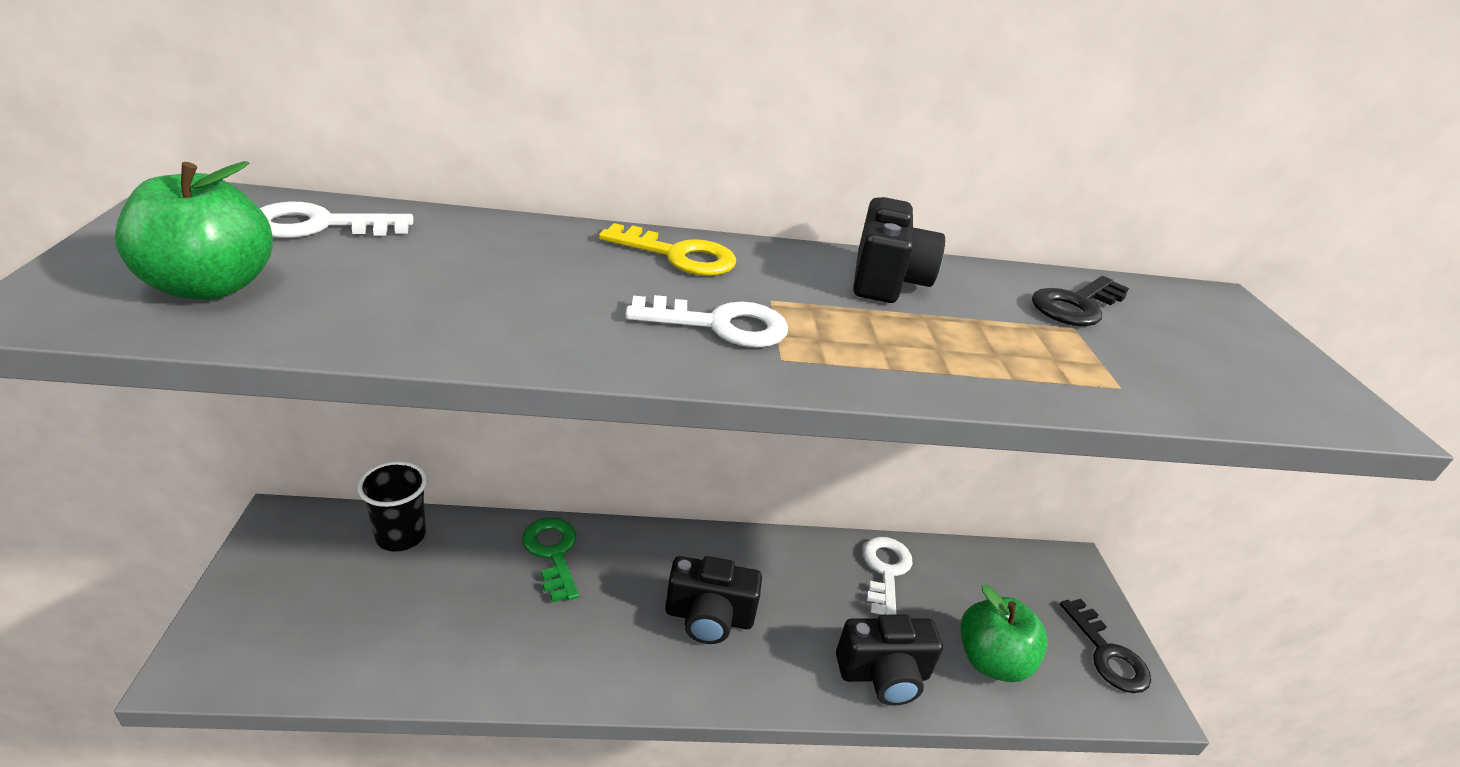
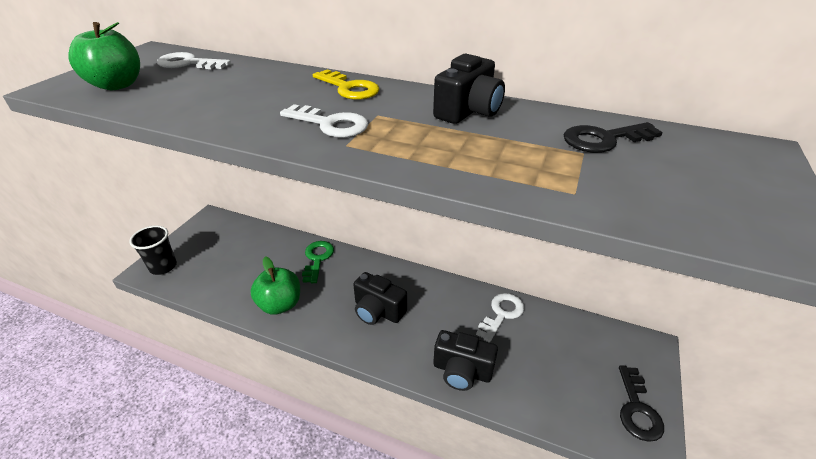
camera: 30 degrees right, 5 degrees up
(400, 536) = (254, 235): black cup -> black cup (163, 267)
(991, 661) = (541, 386): green apple -> green apple (280, 304)

